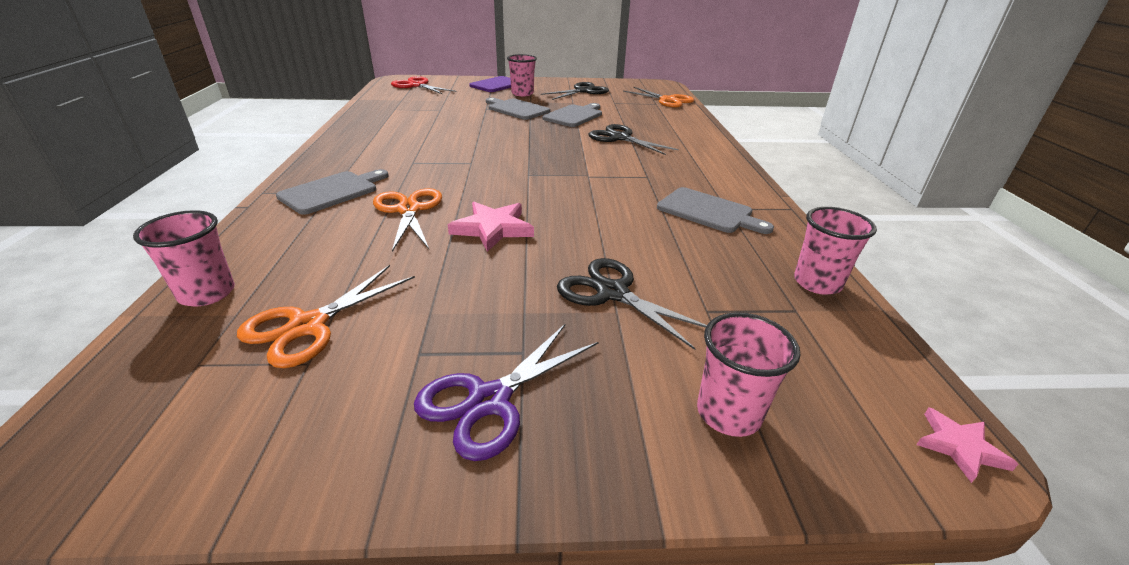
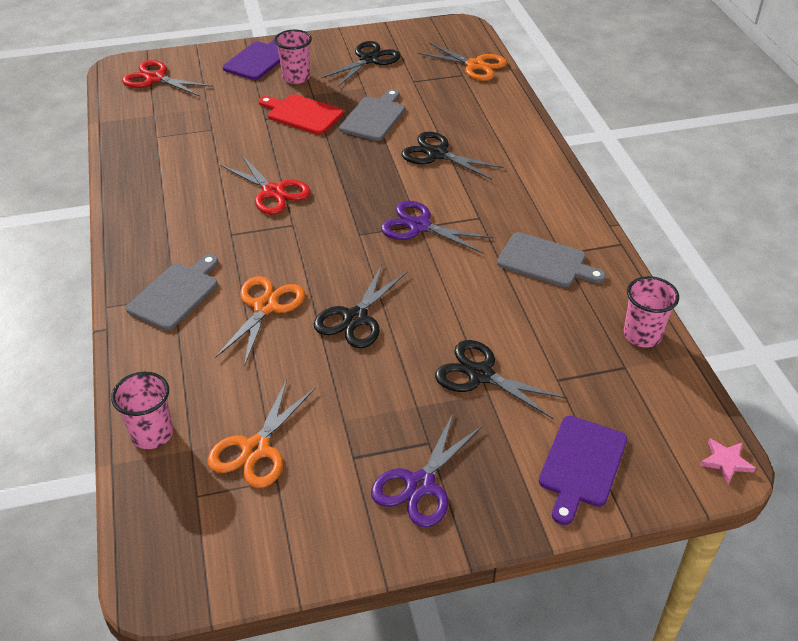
camera: 10 degrees left, 10 degrees up
(409, 210) = (265, 307): orange scissors -> orange scissors turned 45 degrees clockwise
(466, 143) = (273, 192): none -> red scissors
(493, 228) = (355, 318): pink star -> black scissors
(516, 109) = (302, 114): grey cutting board -> red cutting board
(587, 175) = (419, 226): none -> purple scissors
(728, 413) = (581, 465): pink cup -> purple cutting board

